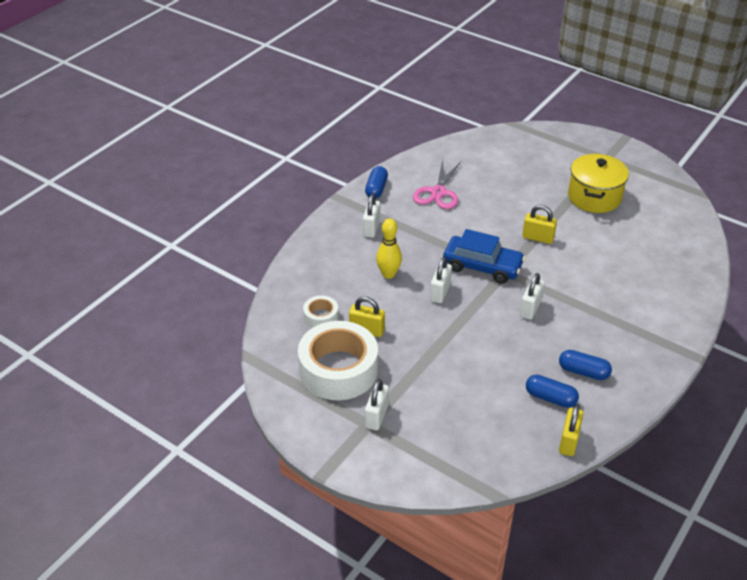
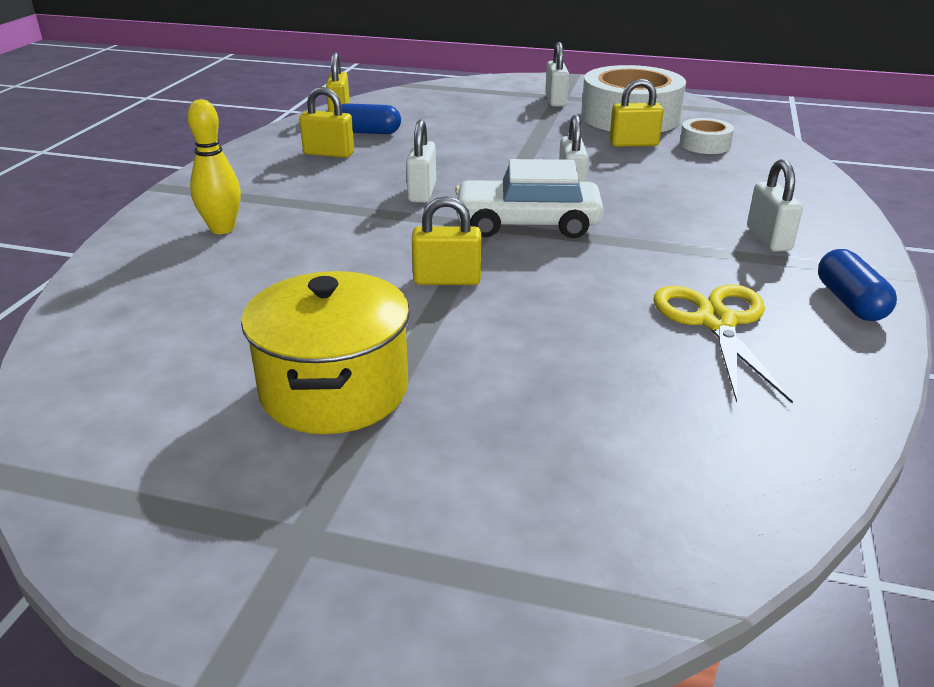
camera: 160 degrees right, 10 degrees down
(388, 274) = (667, 192): yellow bowling pin -> yellow bowling pin (222, 229)
(438, 192) = (716, 322): pink scissors -> yellow scissors
(482, 266) = (527, 224): blue car -> white car
(583, 372) = (329, 153): blue capsule -> yellow padlock

